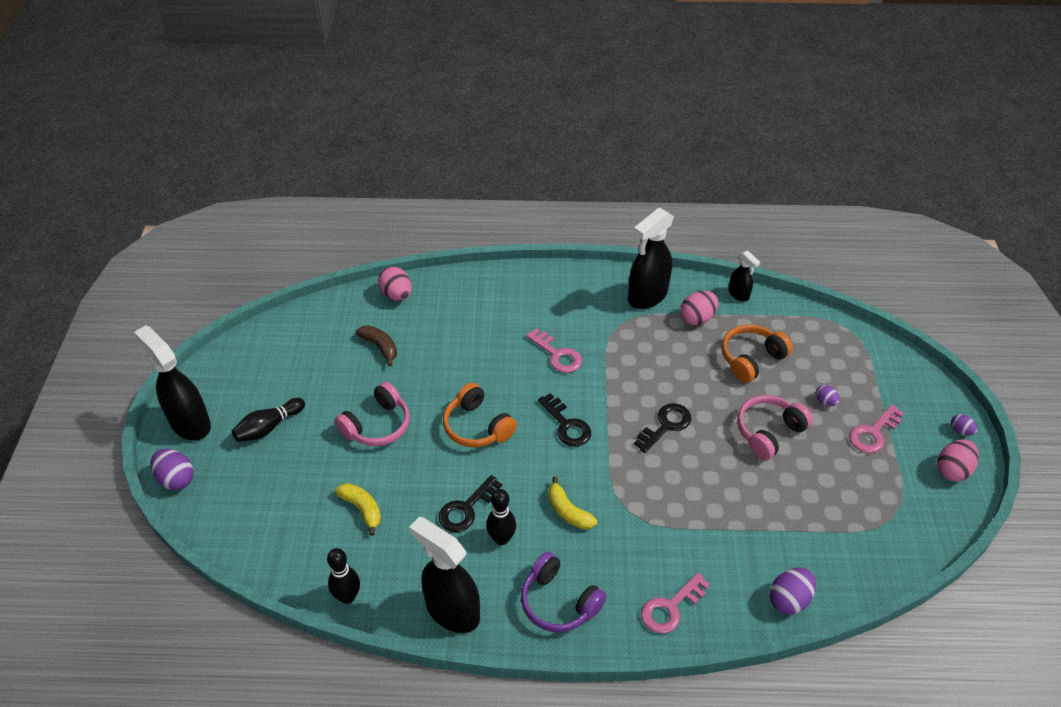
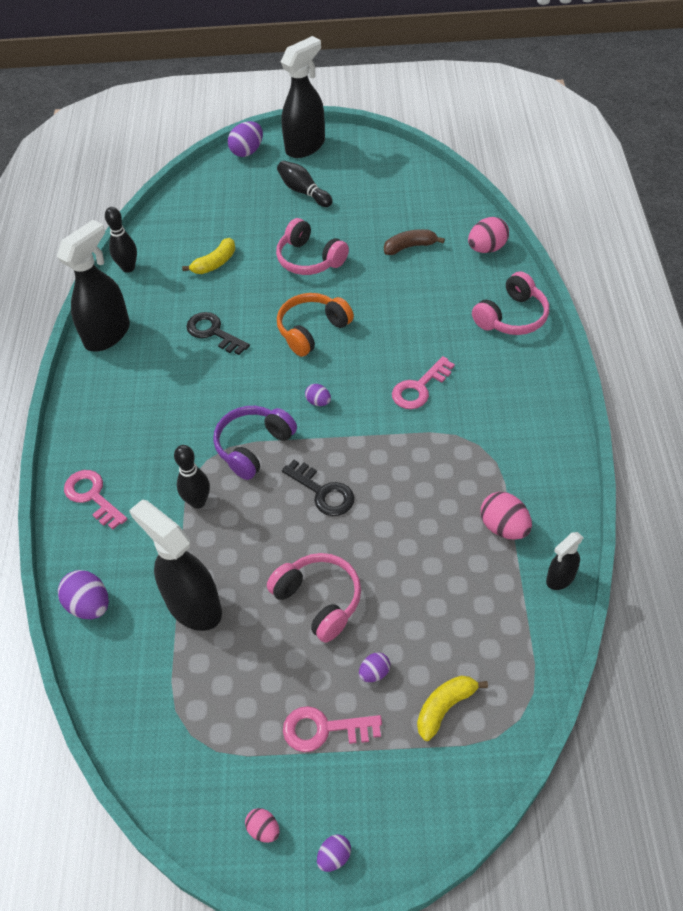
camera: 90 degrees right, 5 degrees up
(380, 347) = (410, 247): brown banana -> brown banana turned 150 degrees counterclockwise
(484, 289) = (511, 317): none -> pink headphones
(501, 539) = (179, 361): black bowling pin -> black bowling pin (198, 502)
(559, 602) = (108, 408): purple headphones -> purple headphones (253, 447)
(566, 425) = (318, 402): black key -> purple egg
(568, 511) = (208, 409): yellow banana -> yellow banana (445, 707)
(647, 296) = (533, 472): black spray bottle -> black spray bottle (193, 606)
(751, 359) = (440, 587): orange headphones -> none
(873, 433) = (324, 729): pink key -> pink key turned 45 degrees counterclockwise
(952, 470) = (263, 829): pink egg -> pink egg, size x0.56

